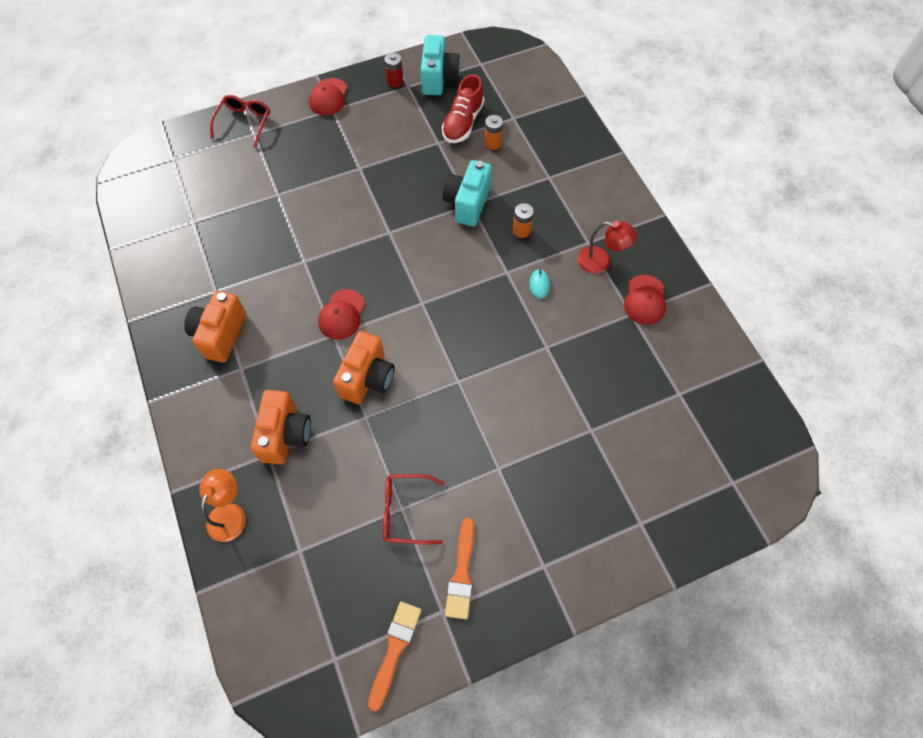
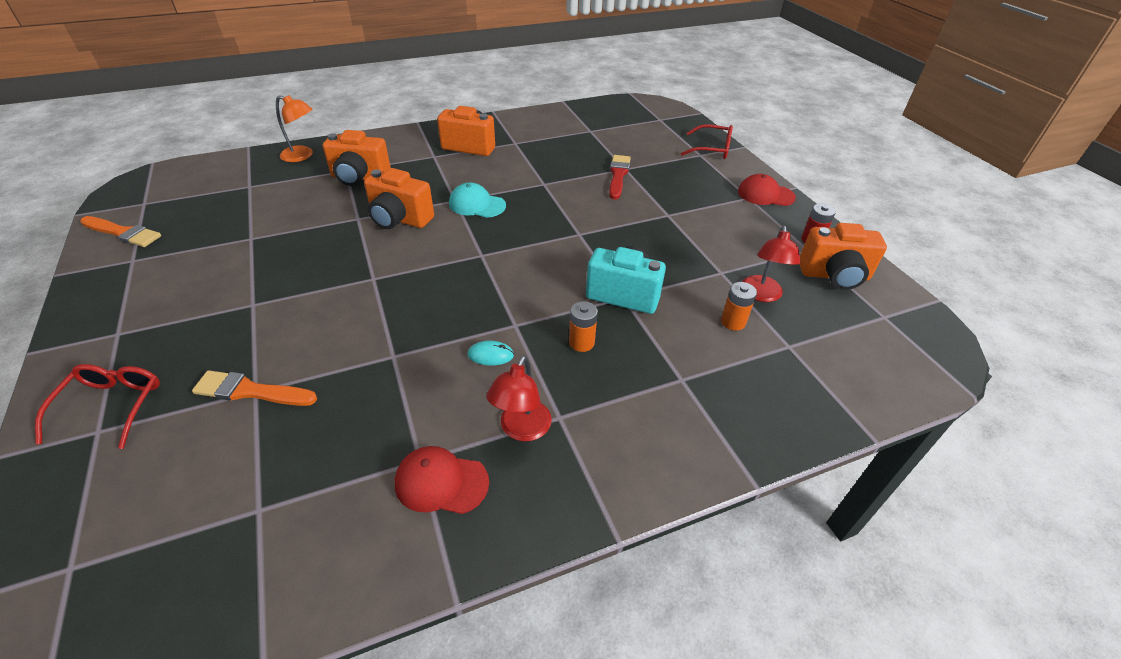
camera: 90 degrees right, 20 degrees down
(291, 200) = (618, 175): none -> red brush
(342, 315) = (477, 205): red cap -> turquoise cap
(405, 511) = (246, 240): red glasses -> red glasses (112, 406)
(439, 78) = (834, 276): turquoise camera -> orange camera
(462, 573) = (158, 273): orange brush -> orange brush (250, 391)
(463, 123) = (761, 295): red shoe -> red lamp

